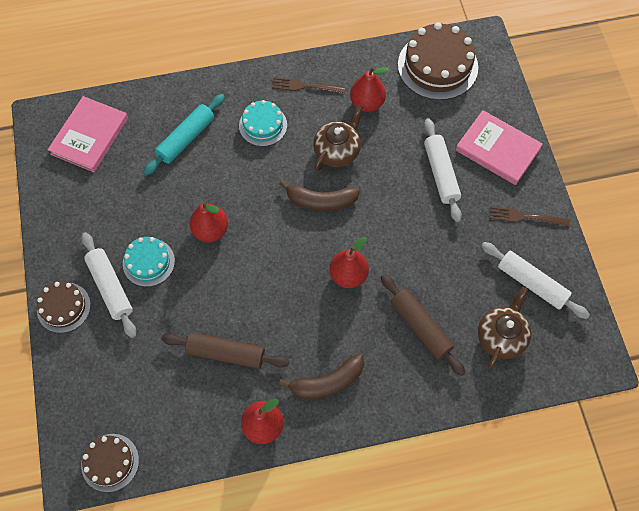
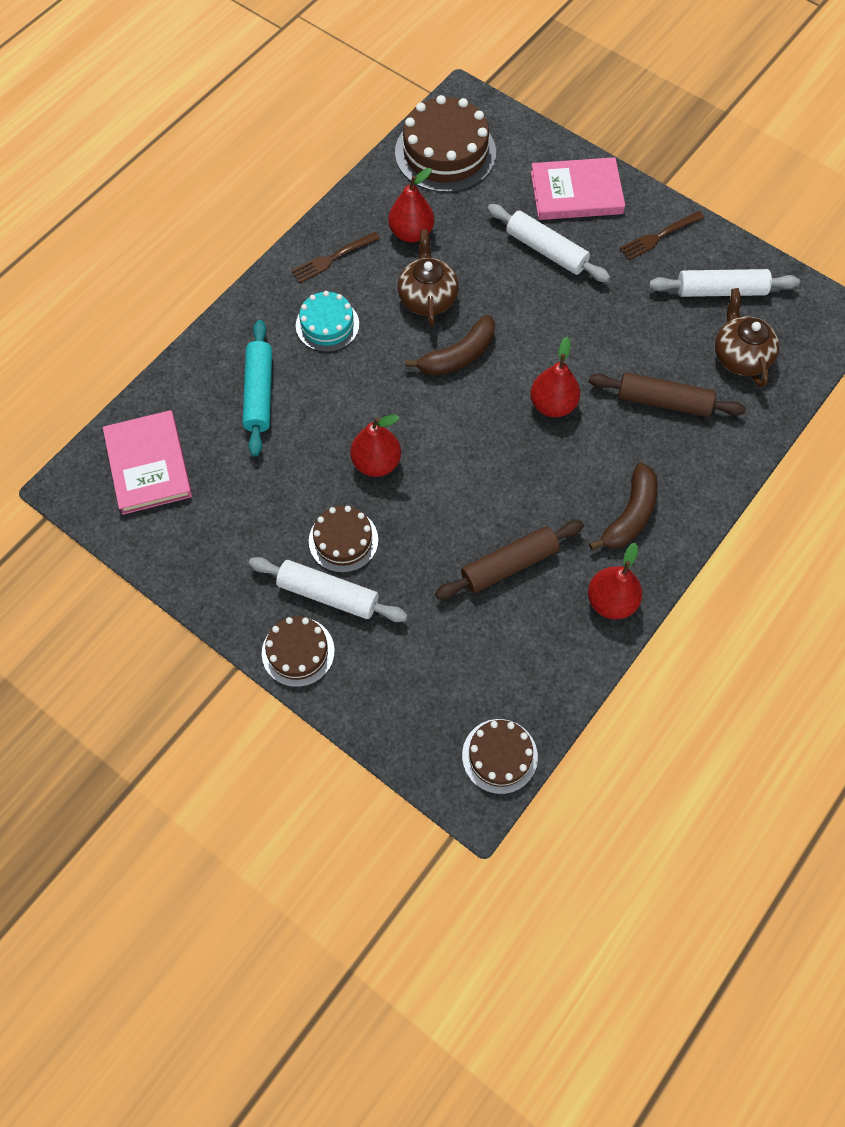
camera: 40 degrees left, 0 degrees up
(148, 262) = (343, 540): turquoise cake -> brown cake

